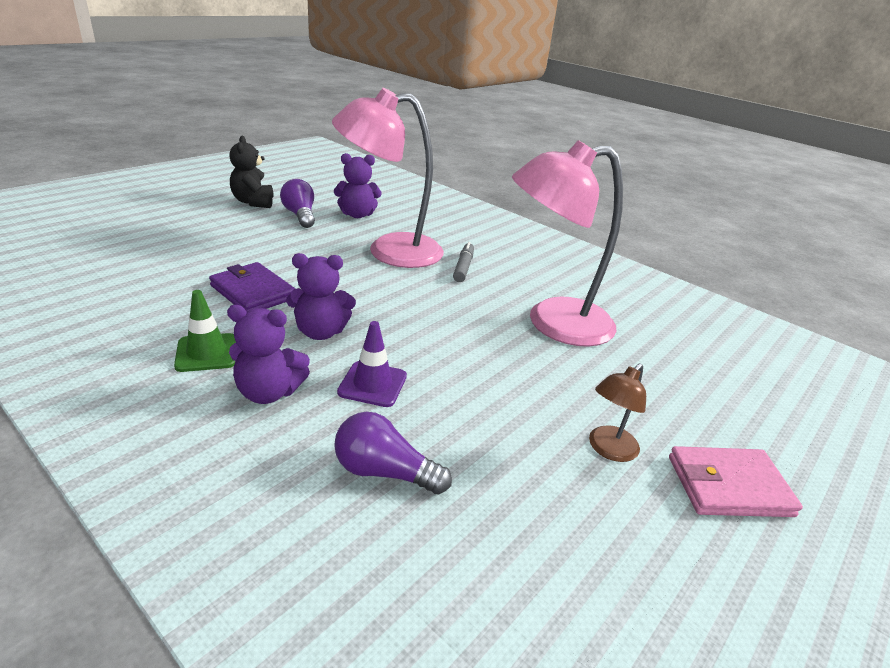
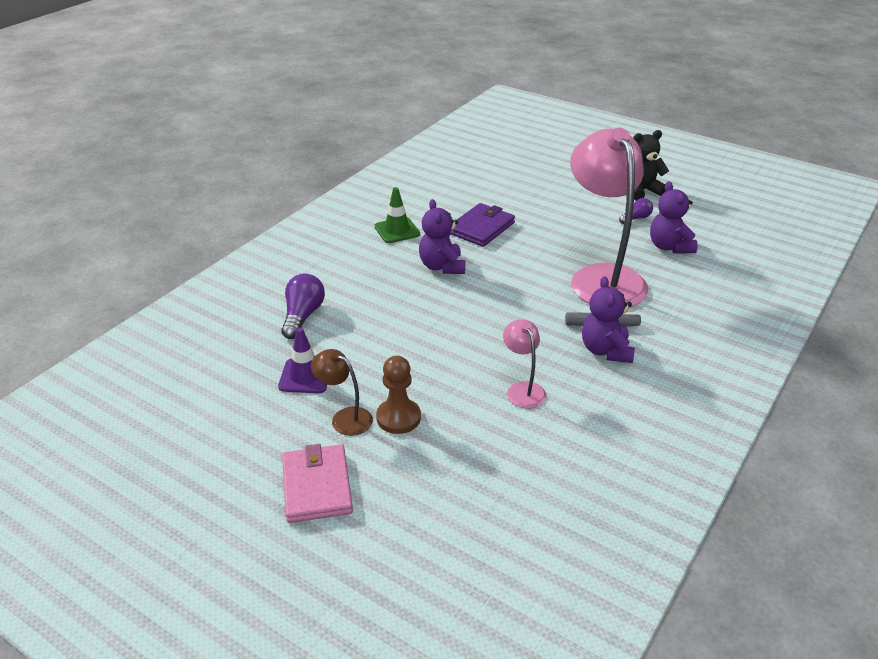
camera: 85 degrees right, 5 degrees up
(269, 392) = (365, 261): purple teddy bear -> purple teddy bear (606, 350)
(300, 215) = (636, 218): purple light bulb -> purple light bulb, size x0.60
(372, 384) = (387, 299): purple traffic cone -> purple traffic cone (305, 376)
(553, 323) = (523, 389): pink lamp -> pink lamp, size x0.44
(602, 406) = (398, 417): none -> brown pawn

